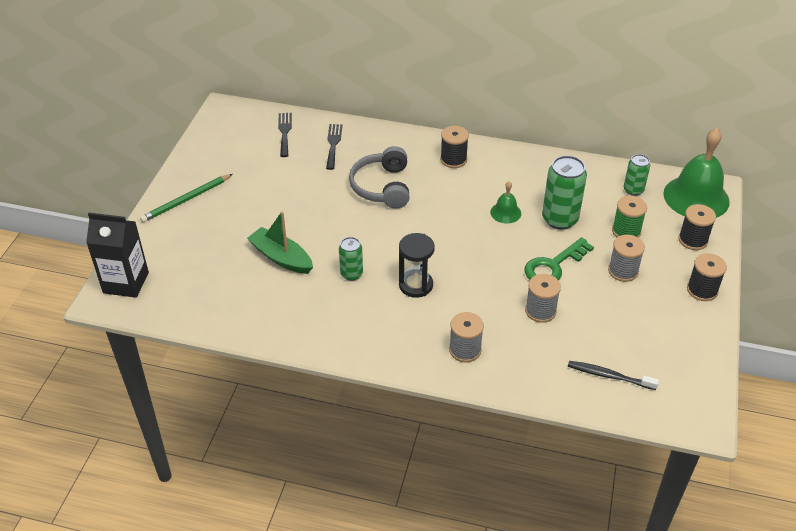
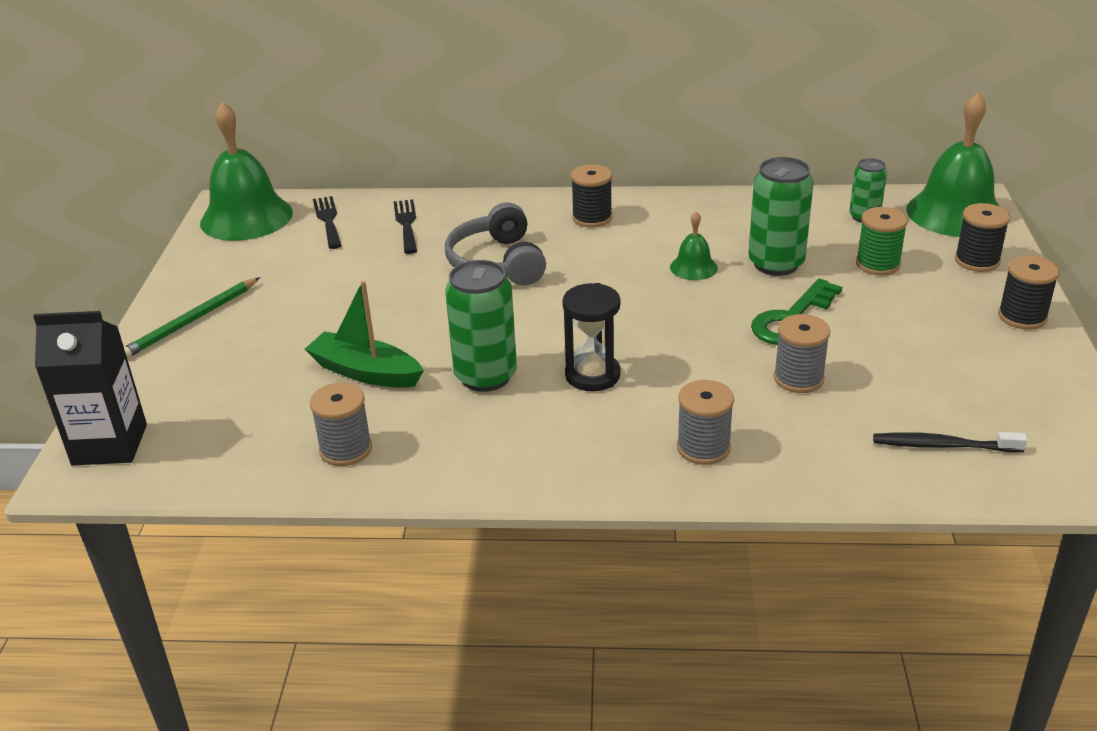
camera: 10 degrees left, 10 degrees down
(234, 121) = (246, 217): none -> green bell
(351, 274) = (485, 376): green can -> green can, size x1.71
(623, 271) = (897, 311): grey spool -> grey spool (346, 449)

